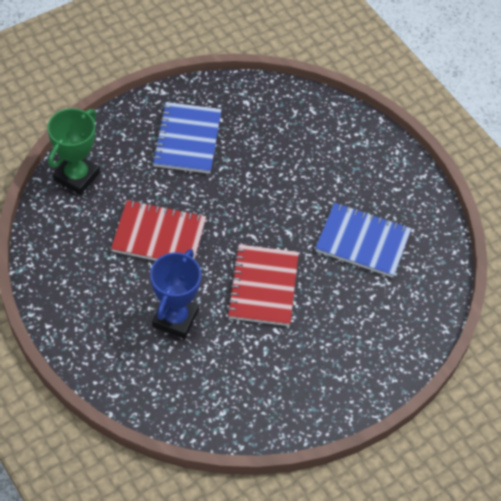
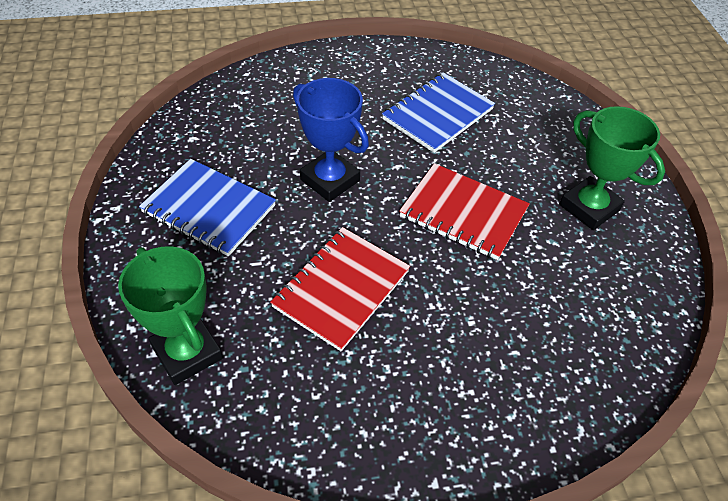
camera: 65 degrees left, 5 degrees down
(175, 319) = (478, 315): blue trophy -> blue trophy (330, 180)
(314, 369) = (589, 207): none -> green trophy

